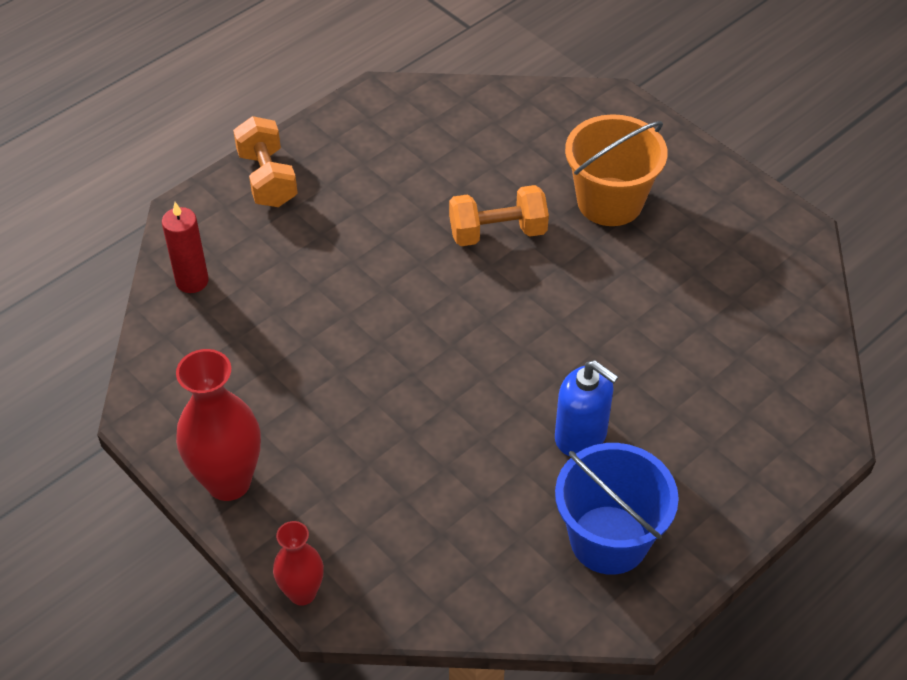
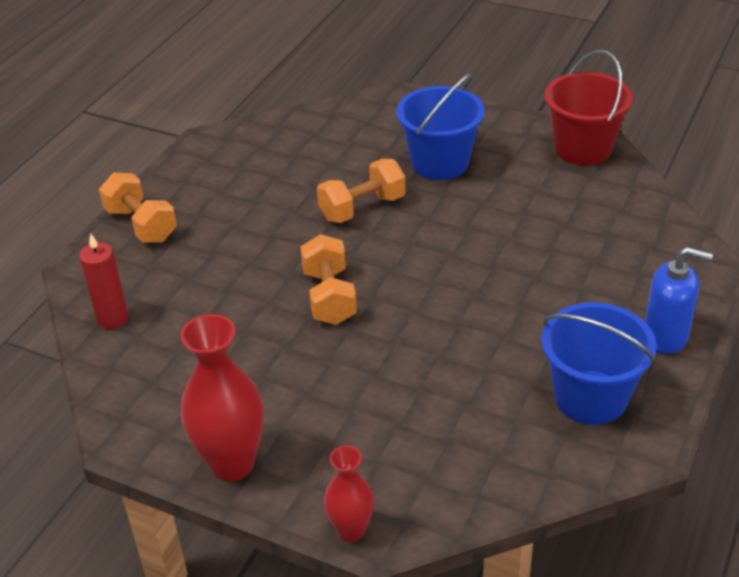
camera: 20 degrees left, 10 degrees down
(410, 329) = (329, 297): none -> orange dumbbell
(581, 436) = (519, 329): blue soap dispenser -> blue soap dispenser (666, 336)
(610, 202) = (440, 163): orange bucket -> blue bucket
(778, 234) = (583, 148): none -> red bucket

